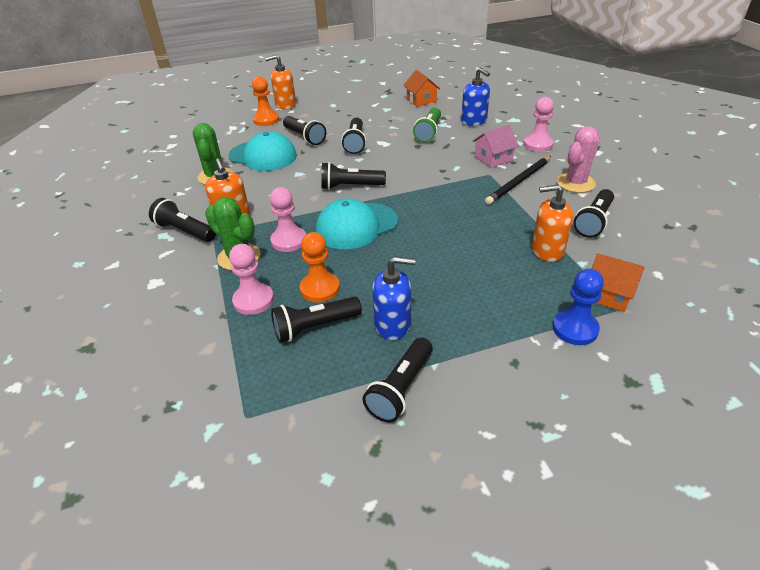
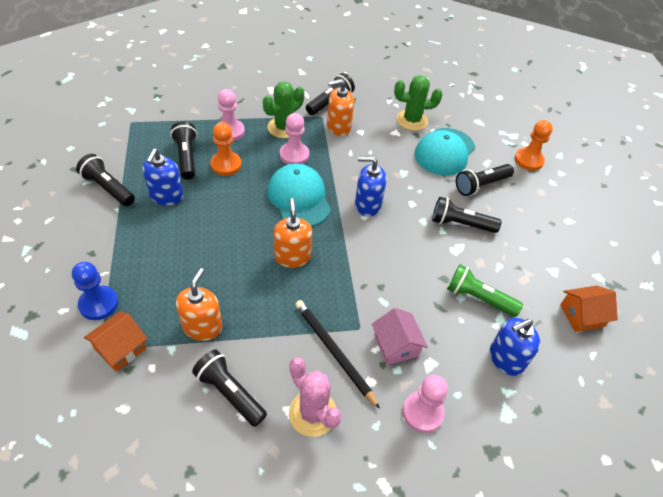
camera: 95 degrees right, 10 degrees up
(285, 105) = (570, 179): orange soap dispenser -> orange soap dispenser (292, 257)
(350, 186) = (367, 205): black flashlight -> blue soap dispenser

